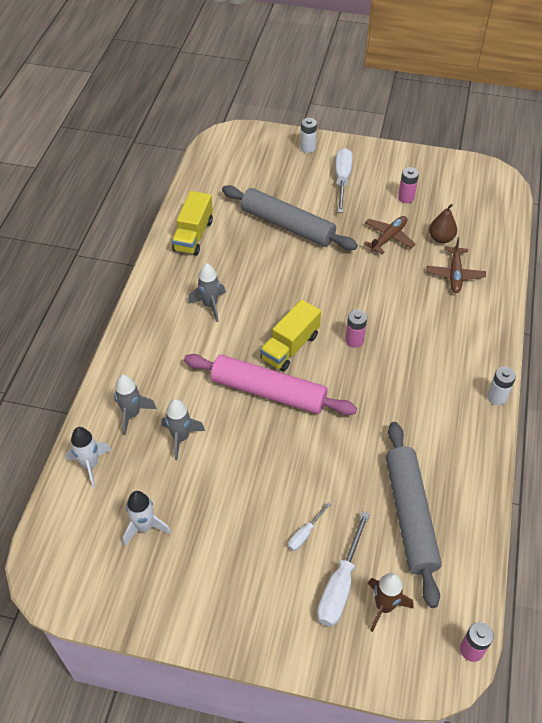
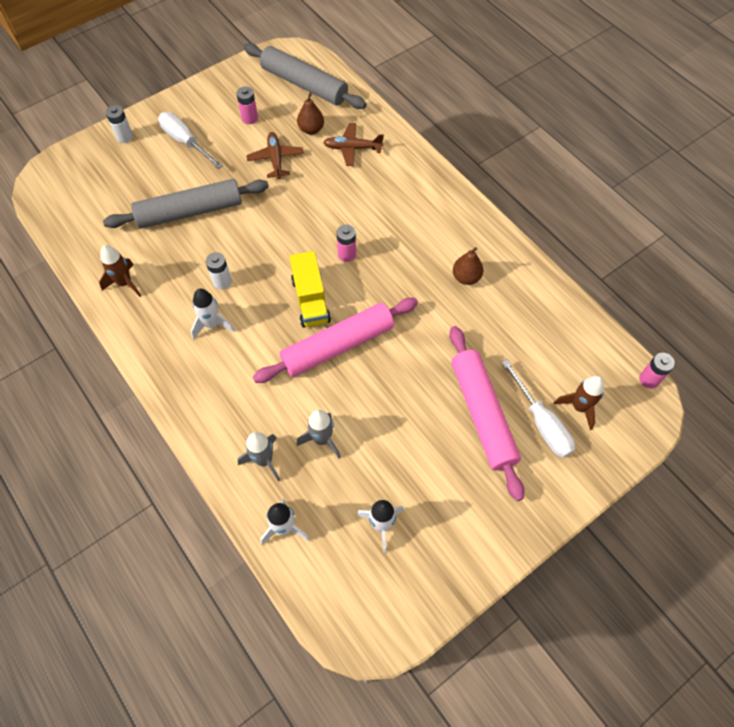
camera: 50 degrees left, 10 degrees up
(193, 235) = (125, 283): yellow truck -> brown rocket
(210, 305) = (212, 324): grey rocket -> white rocket
(305, 534) = (482, 414): white screwdriver -> pink rolling pin
(410, 515) = (523, 336): grey rolling pin -> grey rolling pin (304, 84)
(421, 434) = (466, 277): none -> brown pear
(455, 274) = (352, 148): brown plane -> brown plane turned 135 degrees clockwise
(497, 397) = (477, 210): white battery -> white battery (222, 281)

